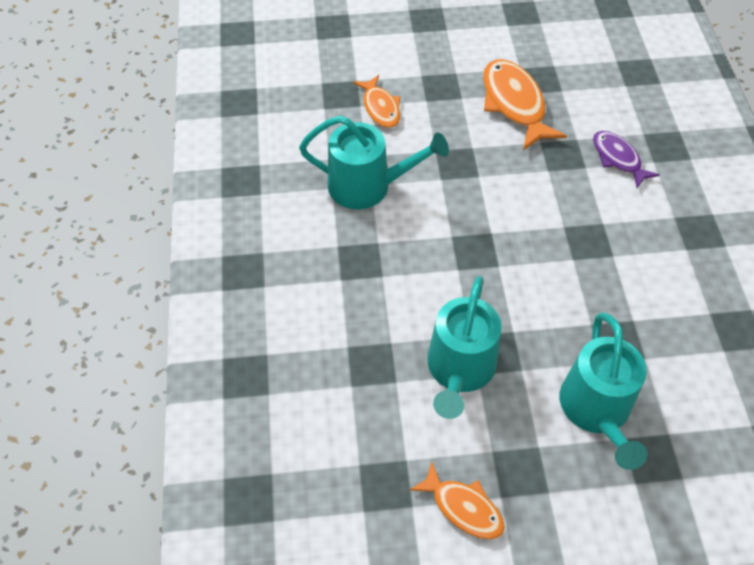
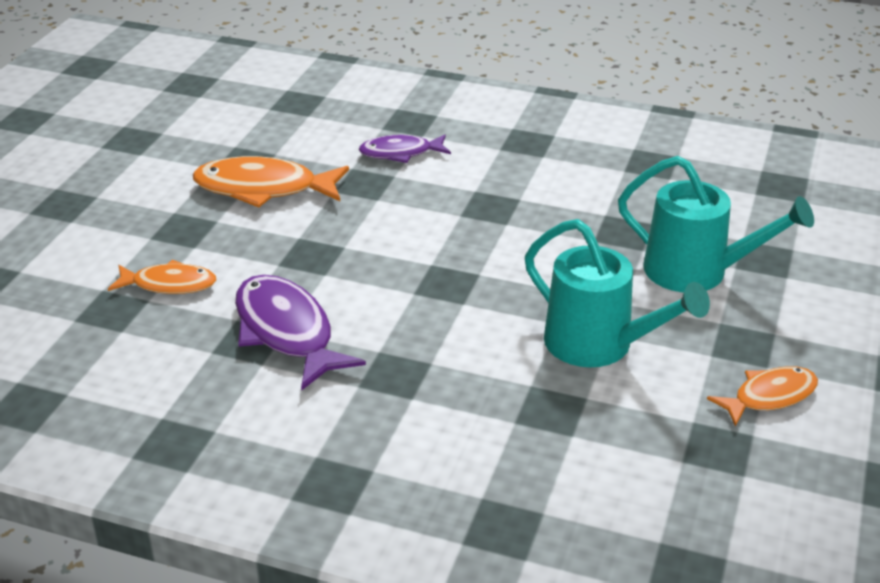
camera: 65 degrees left, 20 degrees down
(368, 186) = (287, 332): turquoise watering can -> purple fish

